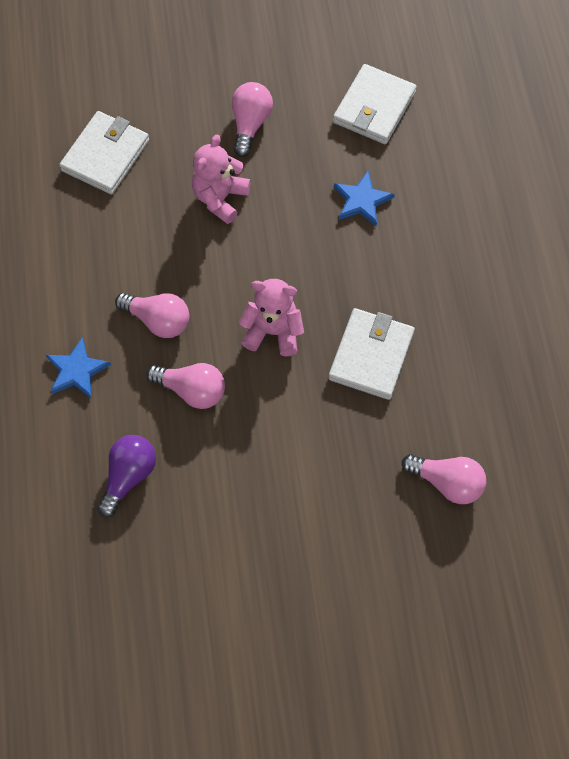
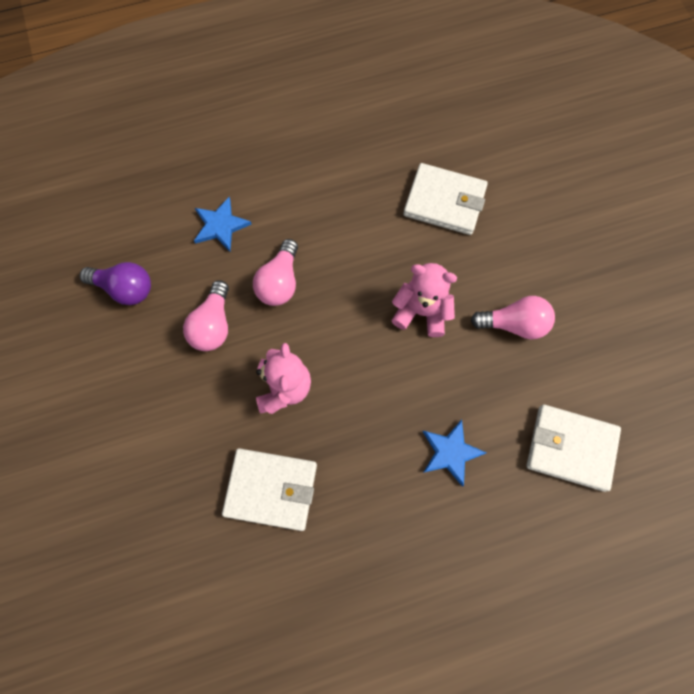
camera: 80 degrees right, 5 degrees up
(447, 482) = (140, 589): pink light bulb -> none

